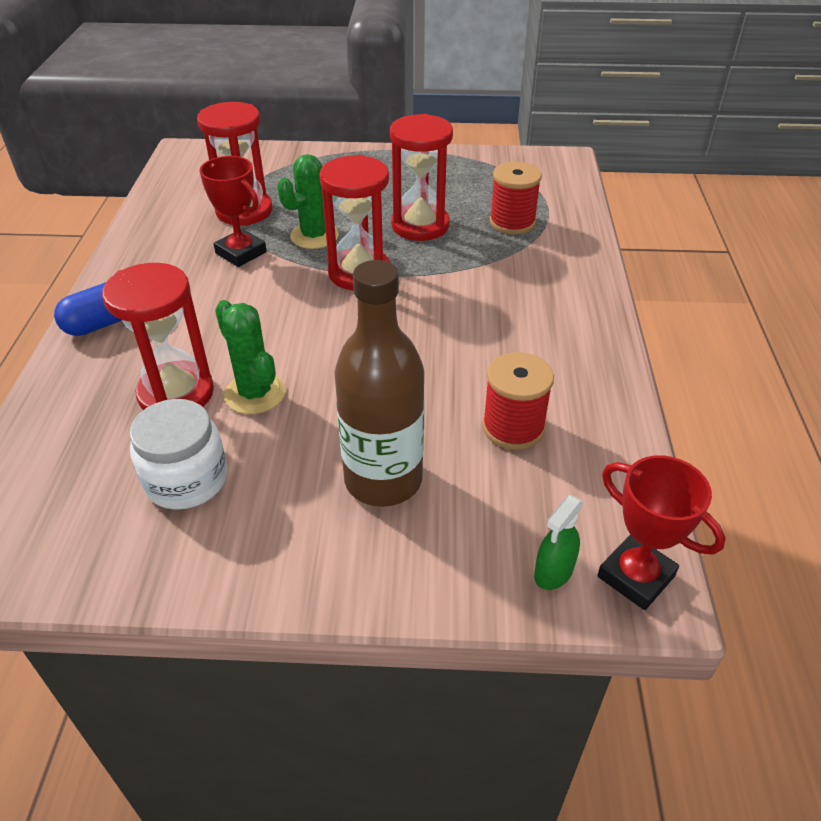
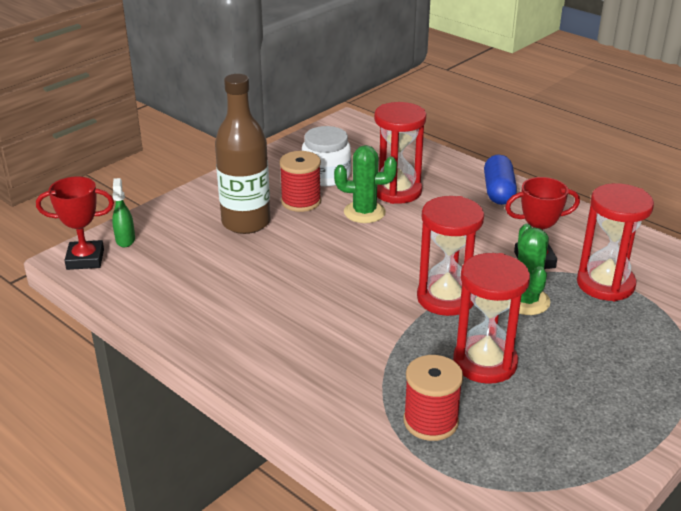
camera: 130 degrees right, 10 degrees down
(513, 427) = (215, 278): red spool -> red spool (301, 201)

